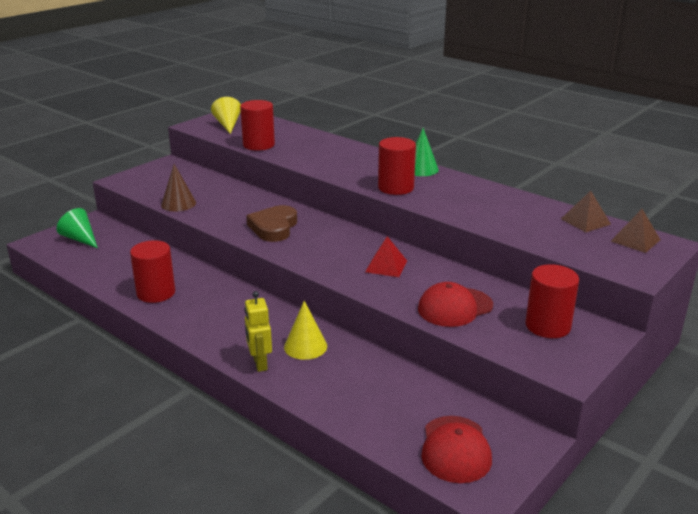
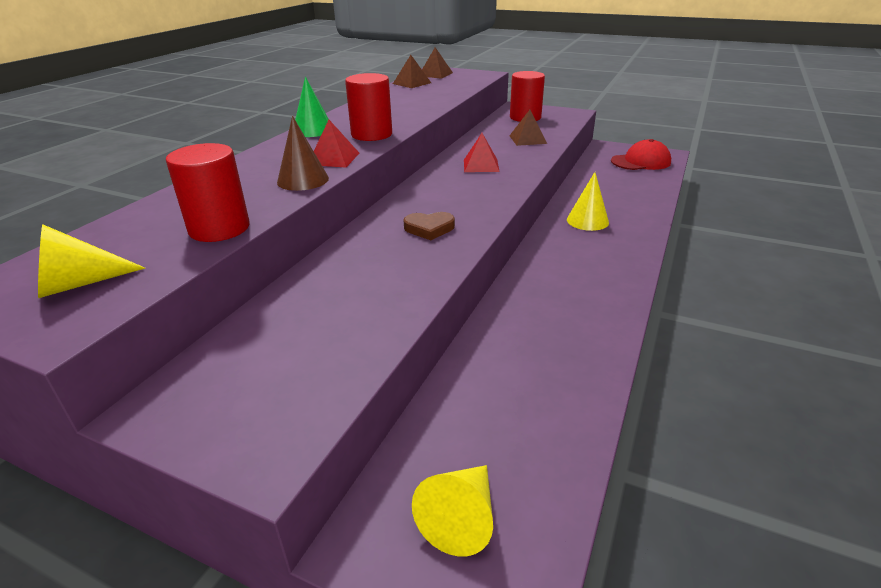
camera: 105 degrees left, 5 degrees up
(80, 239) = (461, 518): green cone -> yellow cone
(156, 293) = (575, 335): red cylinder -> none
(178, 204) = (381, 325): brown cone -> brown cone (303, 180)
(259, 363) = (634, 235): yellow robot -> none
(274, 227) = (429, 228): brown heart -> brown heart, size x0.64
(346, 172) = (333, 158): none -> red pyramid
(455, 307) = (527, 139): red cap -> brown pyramid

